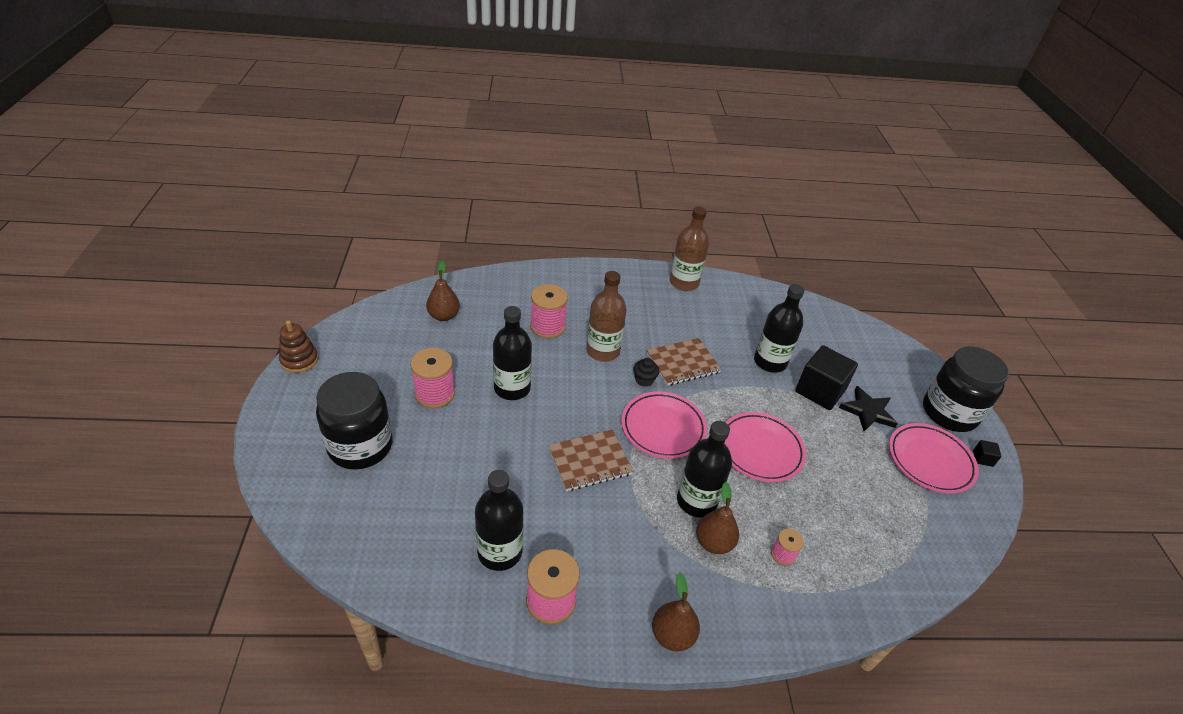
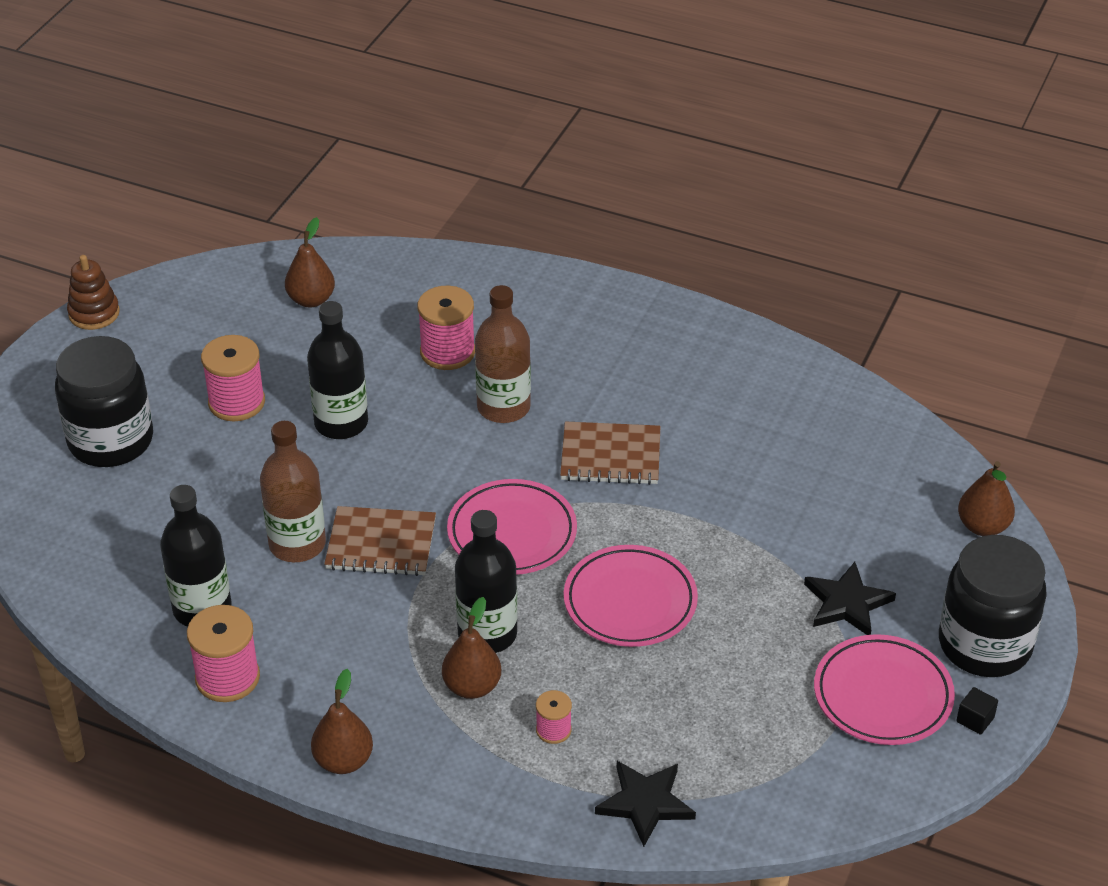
camera: 30 degrees right, 0 degrees up
(644, 380) = (534, 463): black cupcake -> none
(684, 282) = (710, 337): brown bottle -> brown bottle (297, 544)
(770, 362) = (750, 491): black bottle -> none
(820, 391) = (795, 553): black cube -> none
(872, 585) = (645, 803): none -> black star
(892, 347) = (983, 526): none -> brown pear

